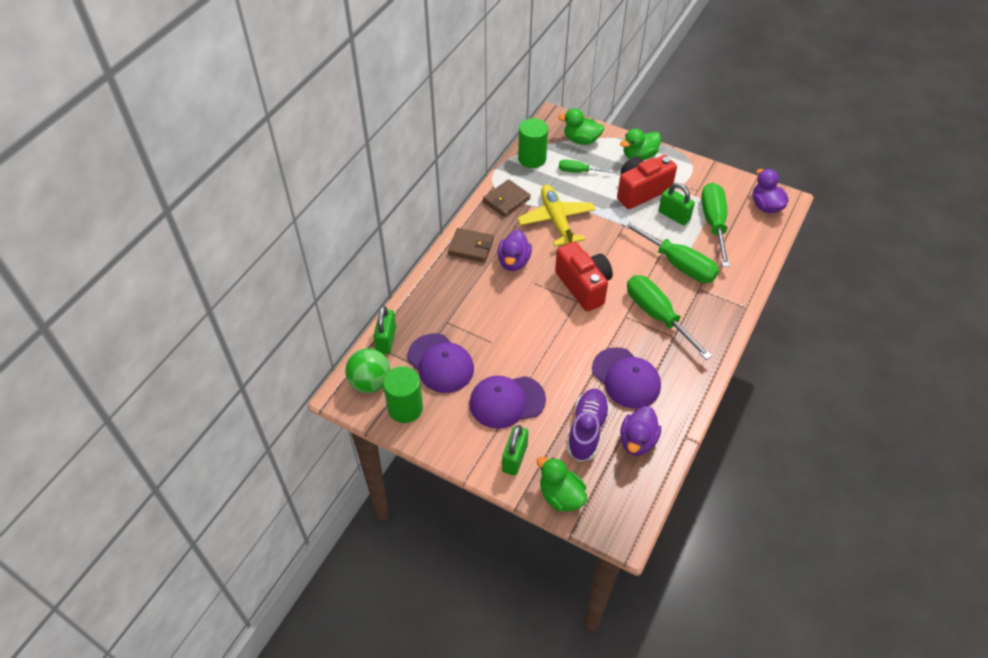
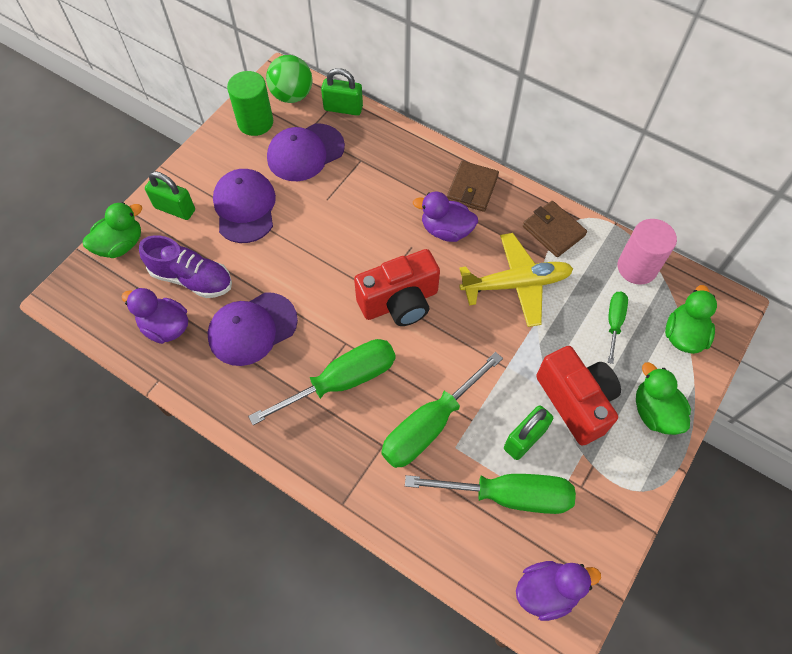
camera: 95 degrees right, 10 degrees up
(532, 158) = (637, 267): green cylinder -> pink cylinder

